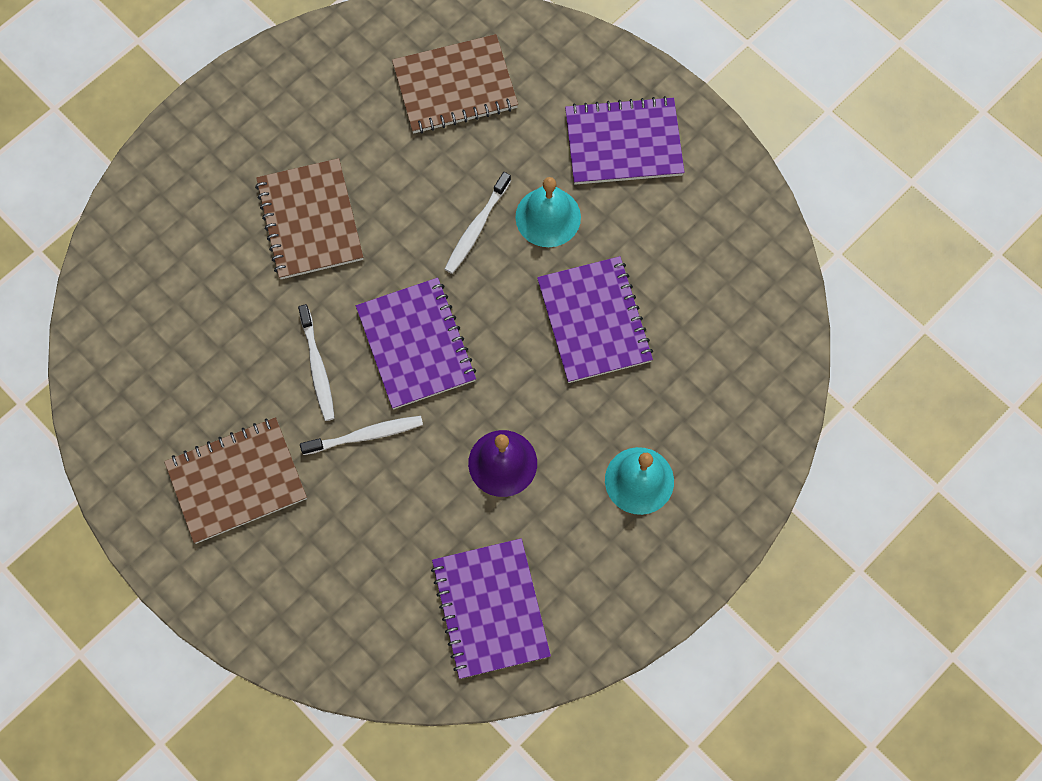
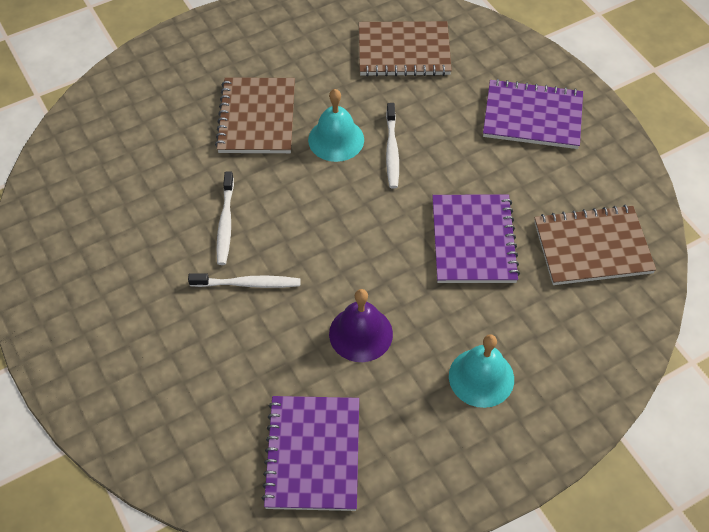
camera: 15 degrees right, 15 degrees down
(236, 481) = (126, 294): brown notebook -> brown notebook (592, 247)
(416, 344) = (314, 224): purple notebook -> none
(476, 228) = (392, 151): white toothbrush -> white toothbrush turned 45 degrees counterclockwise
(548, 217) = (454, 155): turquoise bell -> turquoise bell (336, 139)

